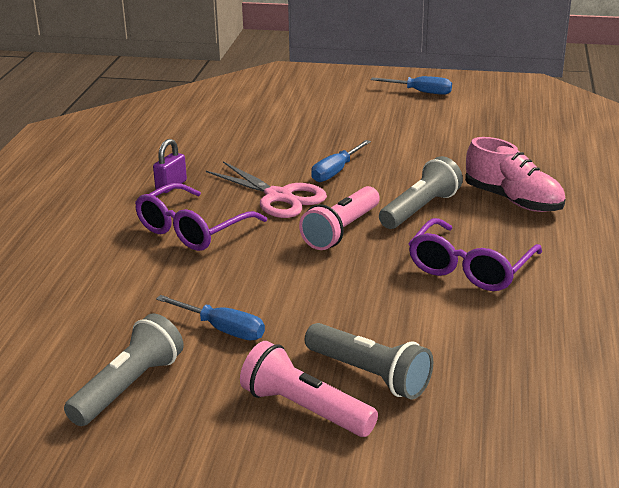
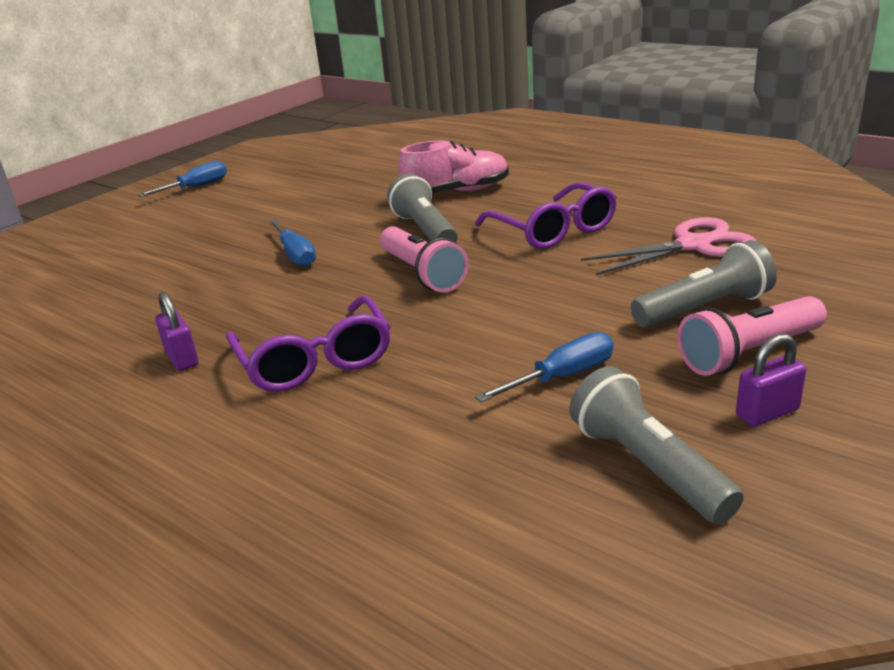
camera: 60 degrees left, 0 degrees up
(218, 429) = (767, 413): none -> purple padlock
(278, 196) = (306, 294): pink scissors -> pink scissors (693, 245)

